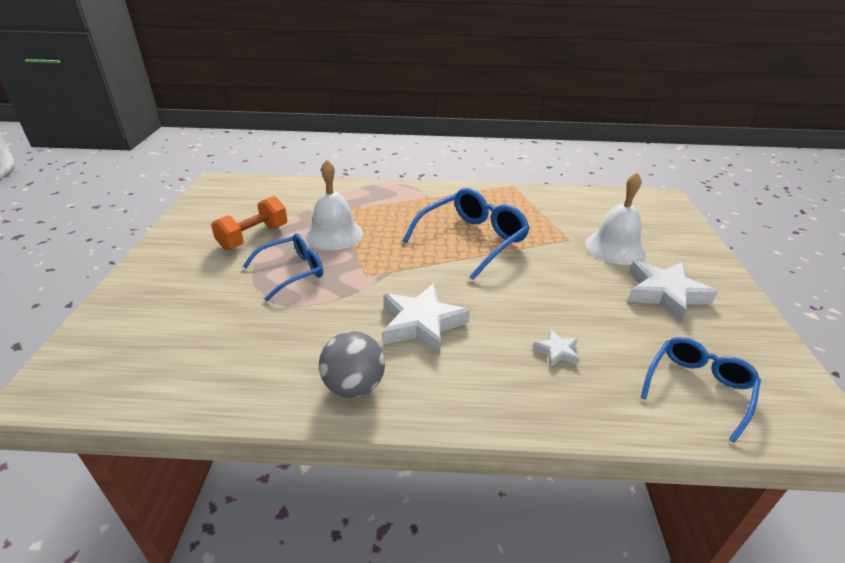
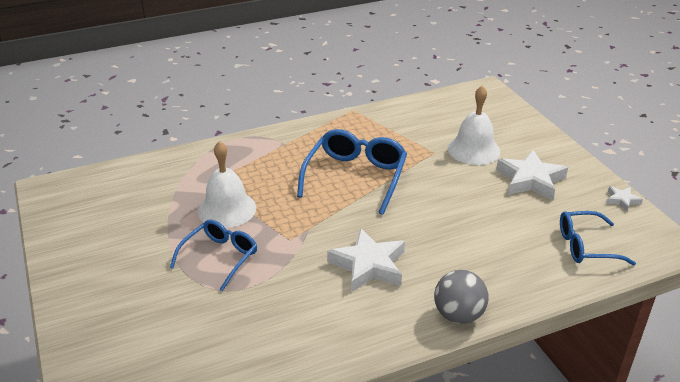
camera: 25 degrees left, 0 degrees up
(253, 237) = (149, 236): orange dumbbell -> none
(354, 386) = (354, 332): grey ball -> grey ball (458, 315)
(557, 351) = (482, 252): white star -> white star (622, 200)
(698, 388) = (586, 246): blue glasses -> blue glasses turned 105 degrees counterclockwise

